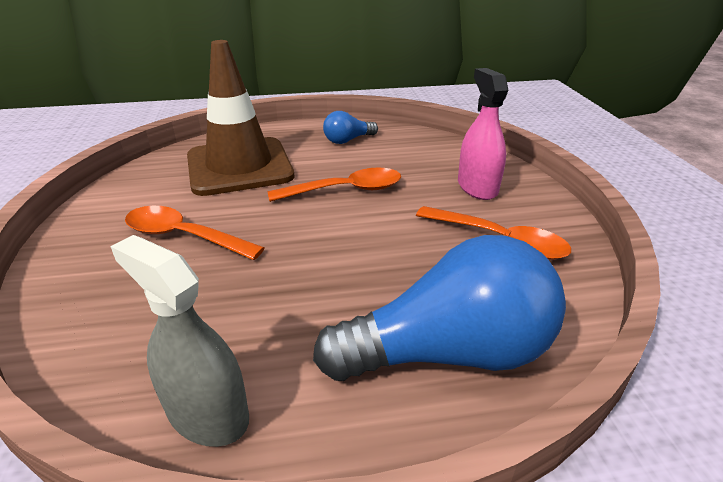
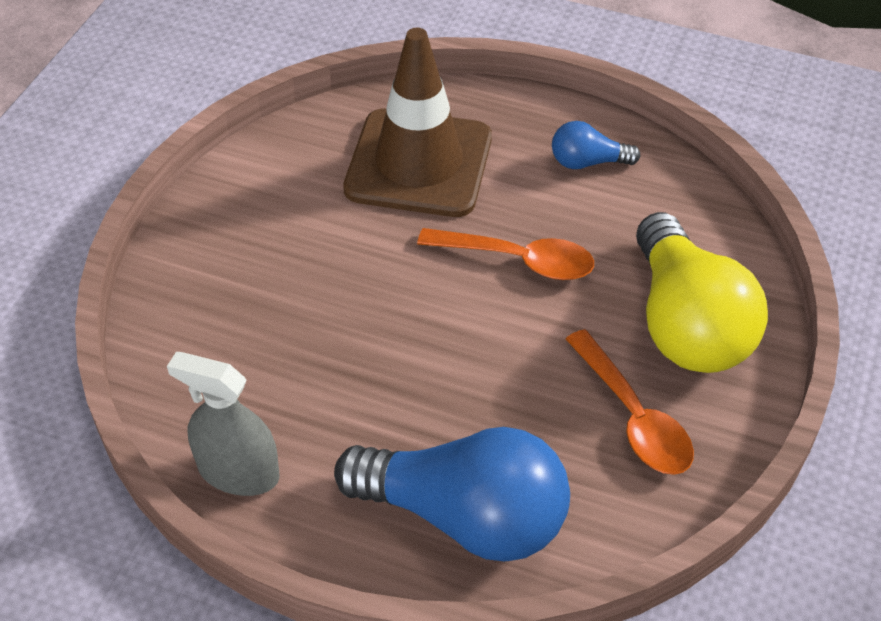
camera: 30 degrees right, 15 degrees up
(183, 236) = (304, 260): orange spoon -> none
(207, 413) = (238, 471): grey spray bottle -> grey spray bottle turned 45 degrees counterclockwise
(477, 187) = (686, 323): pink spray bottle -> yellow light bulb

